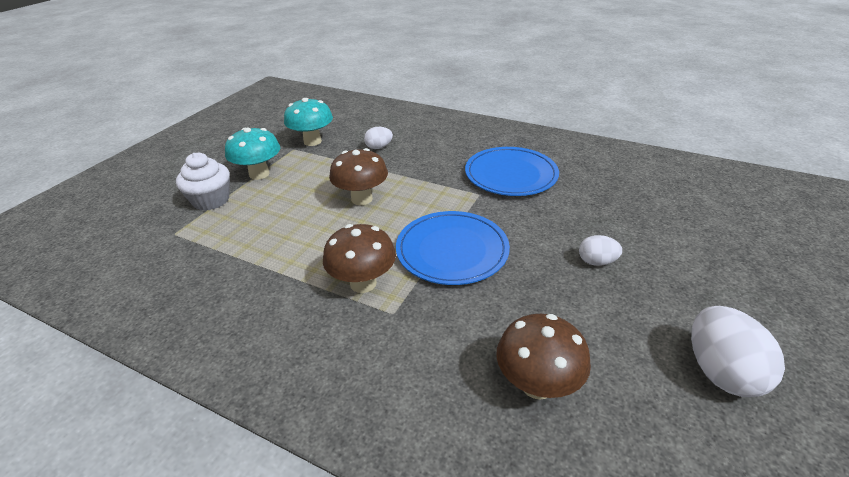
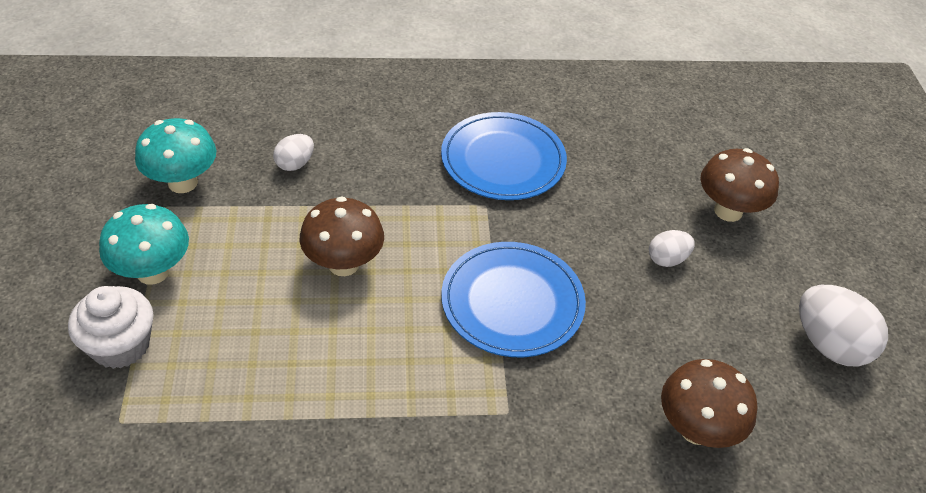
camera: 35 degrees left, 10 degrees up
(363, 283) = (445, 389): brown mushroom -> brown mushroom (728, 211)

